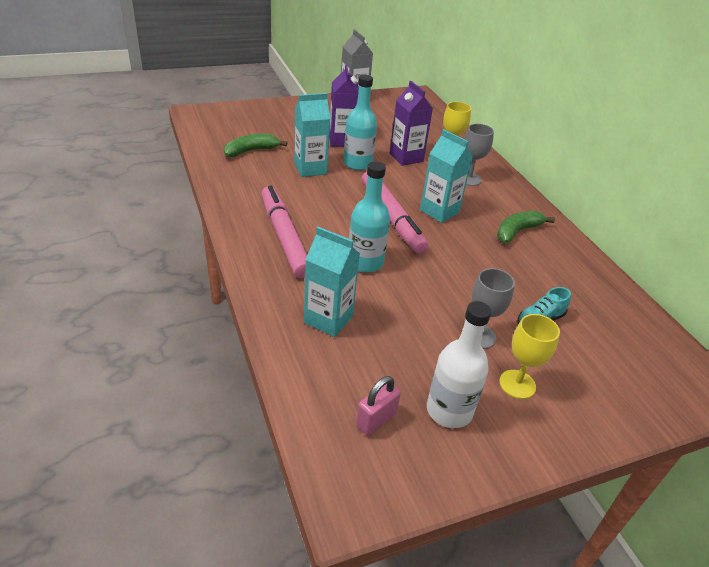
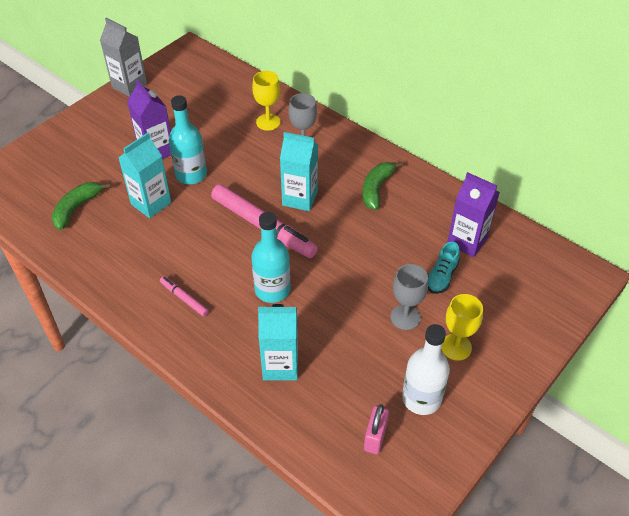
camera: 25 degrees left, 10 degrees up
(284, 237) = (184, 298): pink marker -> pink marker, size x0.46
(406, 157) = (231, 144): purple carton -> purple carton (467, 241)

